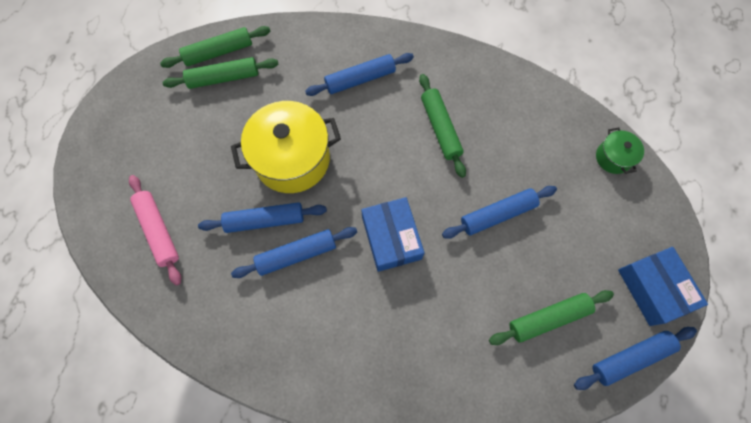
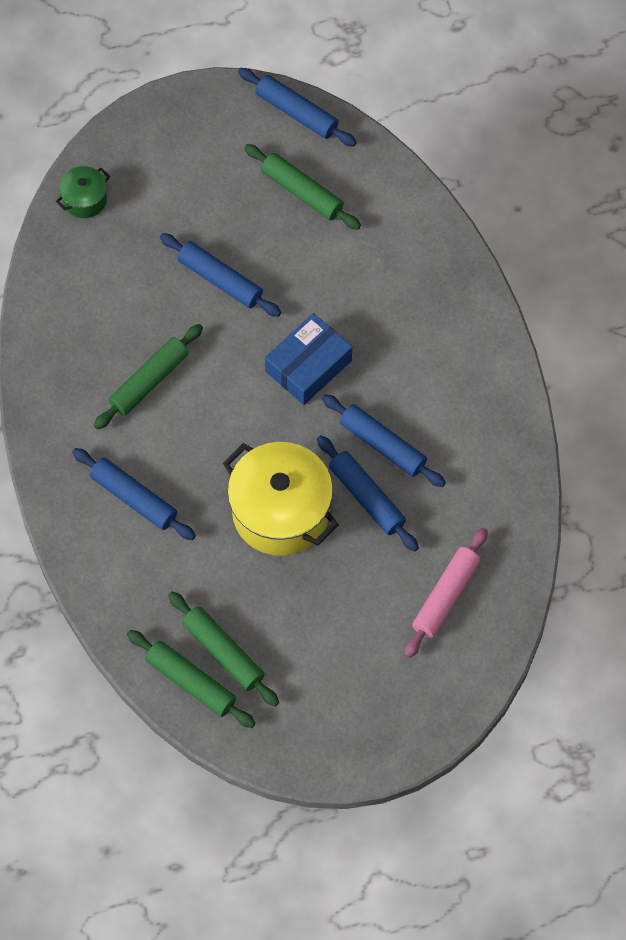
camera: 120 degrees left, 5 degrees down
(653, 288) = (215, 116): blue box -> none

